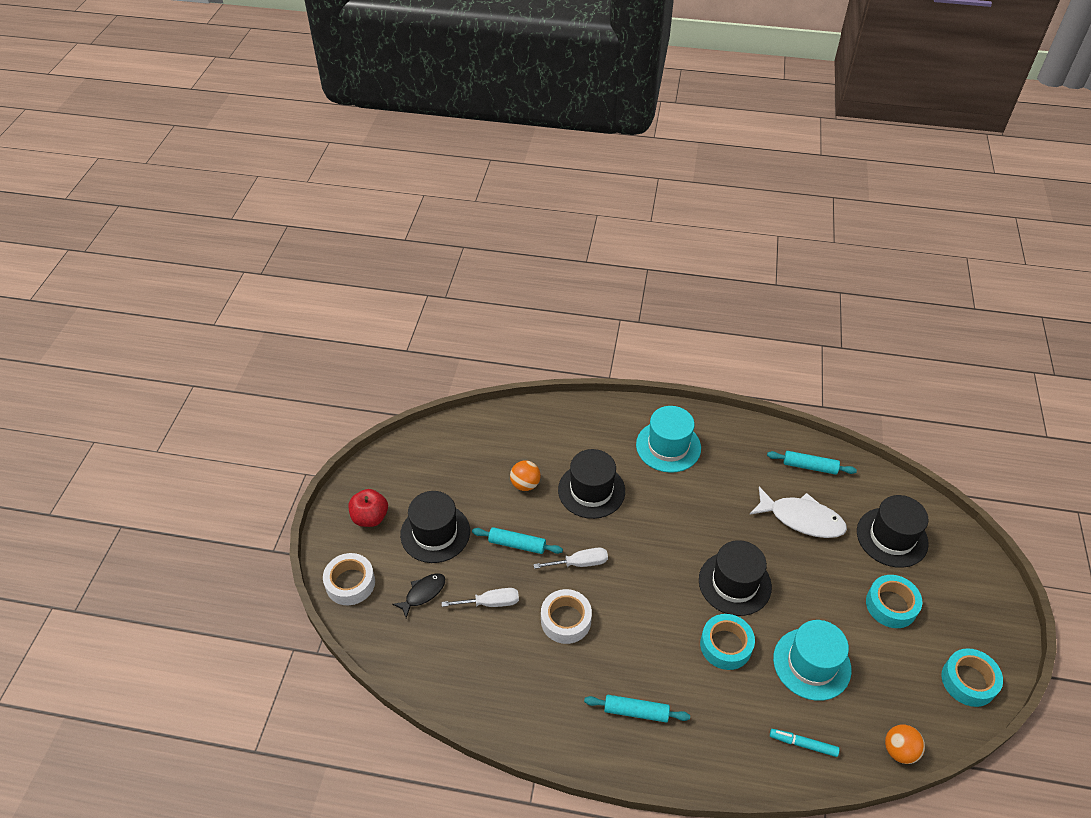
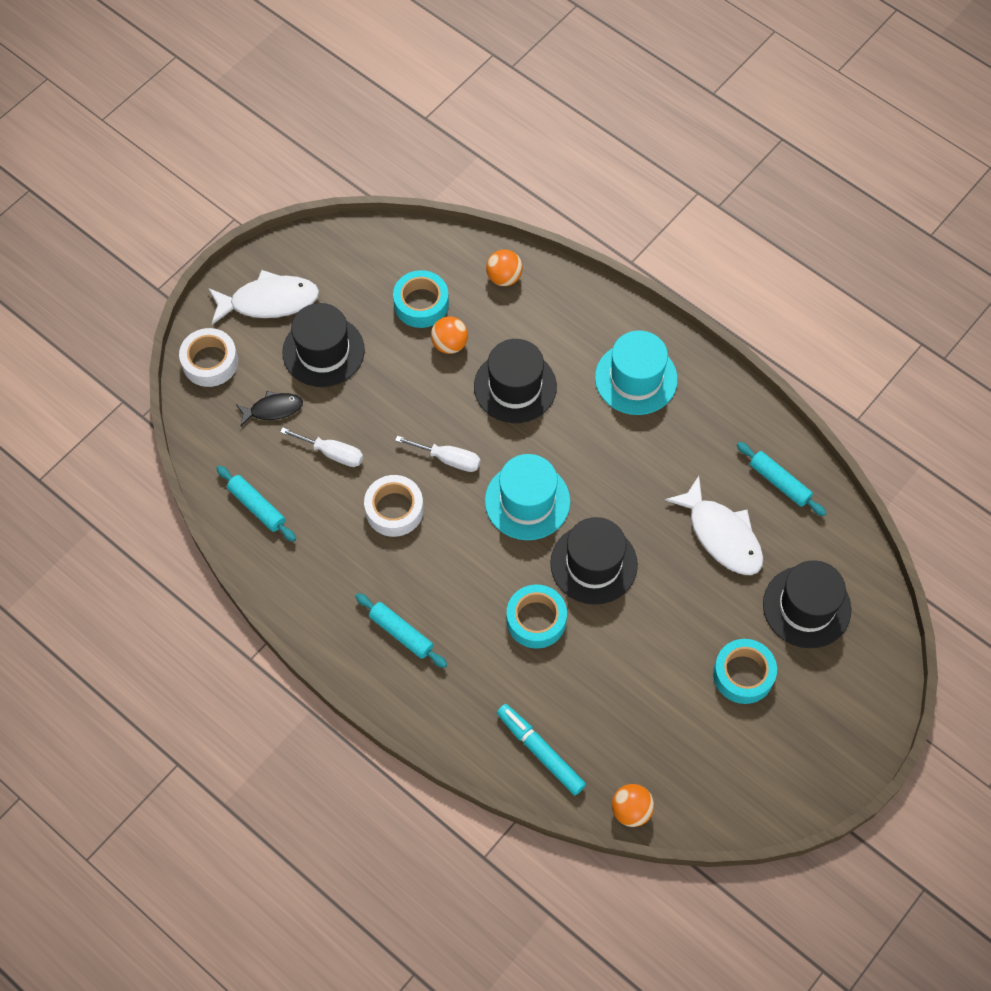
camera: 30 degrees right, 15 degrees up
(370, 517) = (269, 301): red apple -> white fish
(517, 544) = (397, 406): turquoise rolling pin -> turquoise rolling pin (257, 507)
(532, 424) = (504, 277): none -> orange ball
(803, 744) = (540, 751): turquoise marker -> turquoise marker, size x1.52
(811, 664) = (610, 685): turquoise hat -> turquoise hat (527, 501)
(968, 681) = (760, 790): turquoise tape -> turquoise tape (421, 304)

